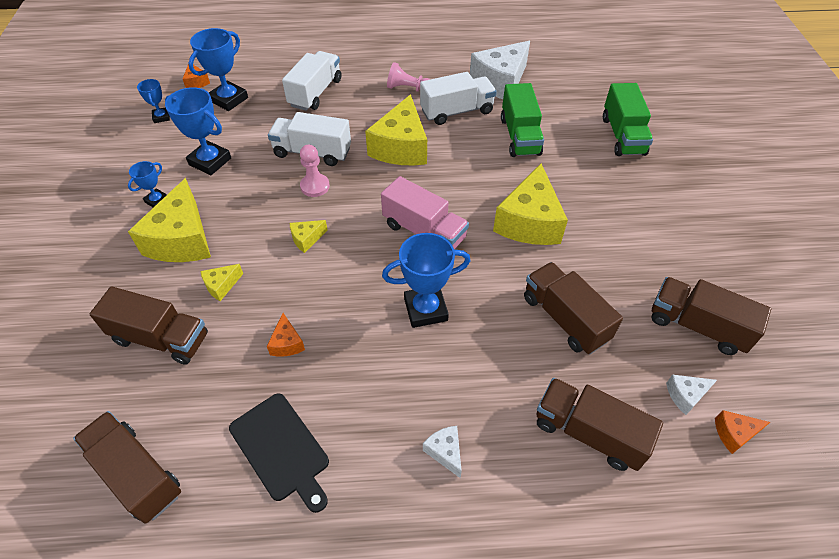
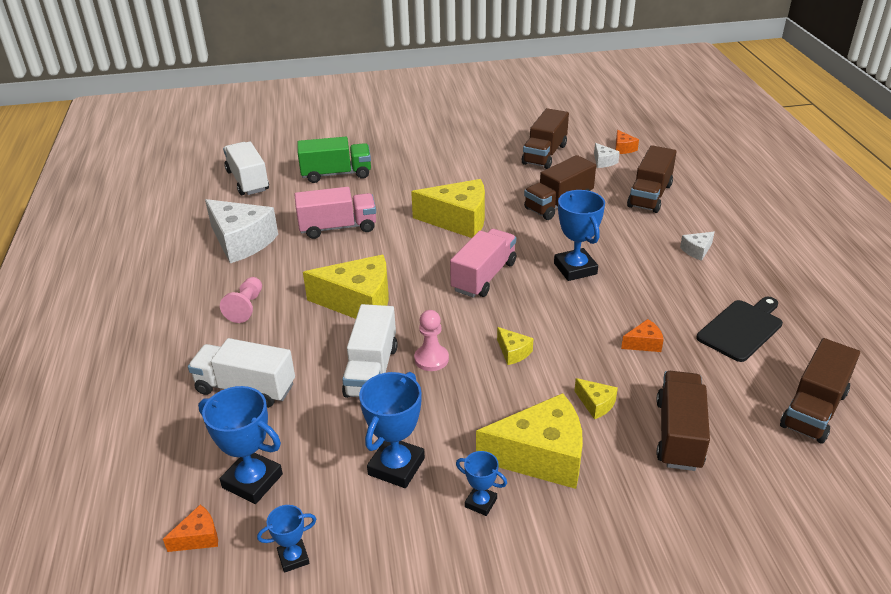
camera: 95 degrees left, 15 degrees down
(457, 111) = (294, 268): white truck -> white truck (248, 181)
(520, 136) = (338, 227): green truck -> pink truck

